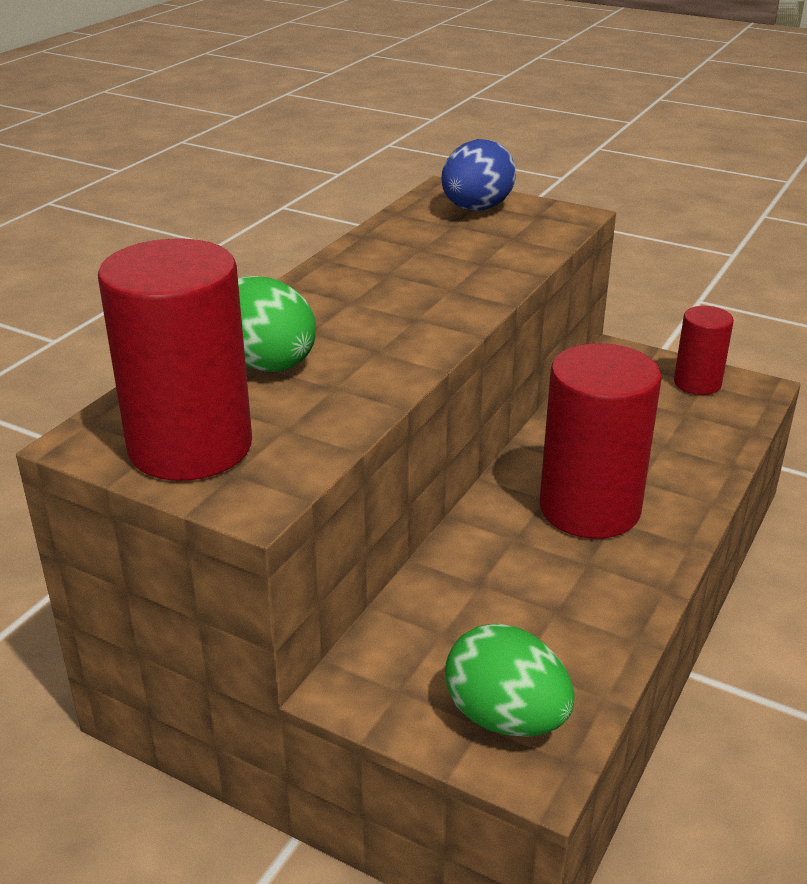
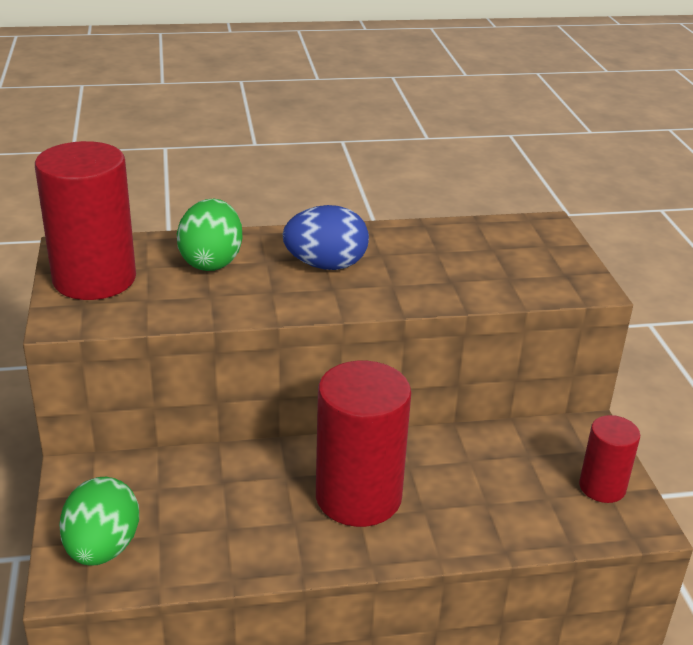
camera: 50 degrees right, 0 degrees up
(476, 209) = (533, 247): blue egg -> blue egg (326, 265)

